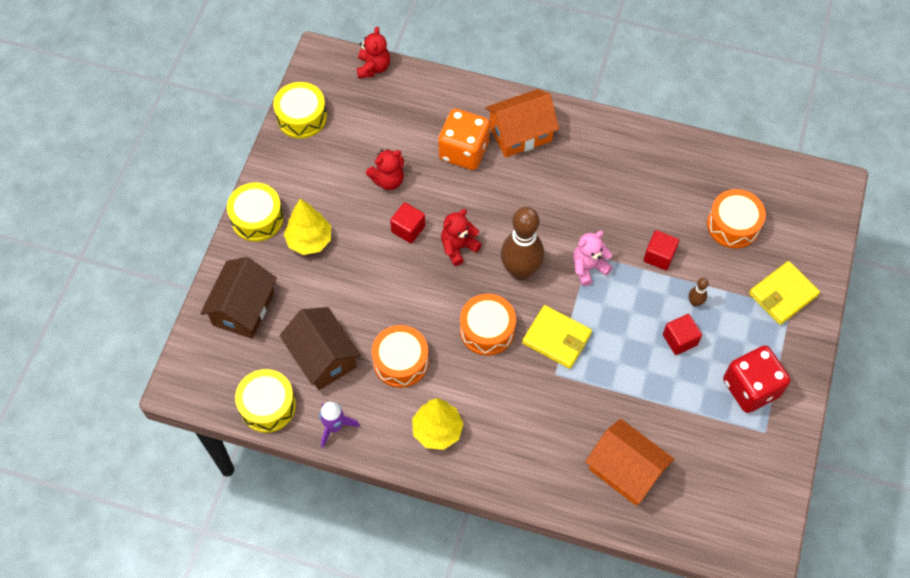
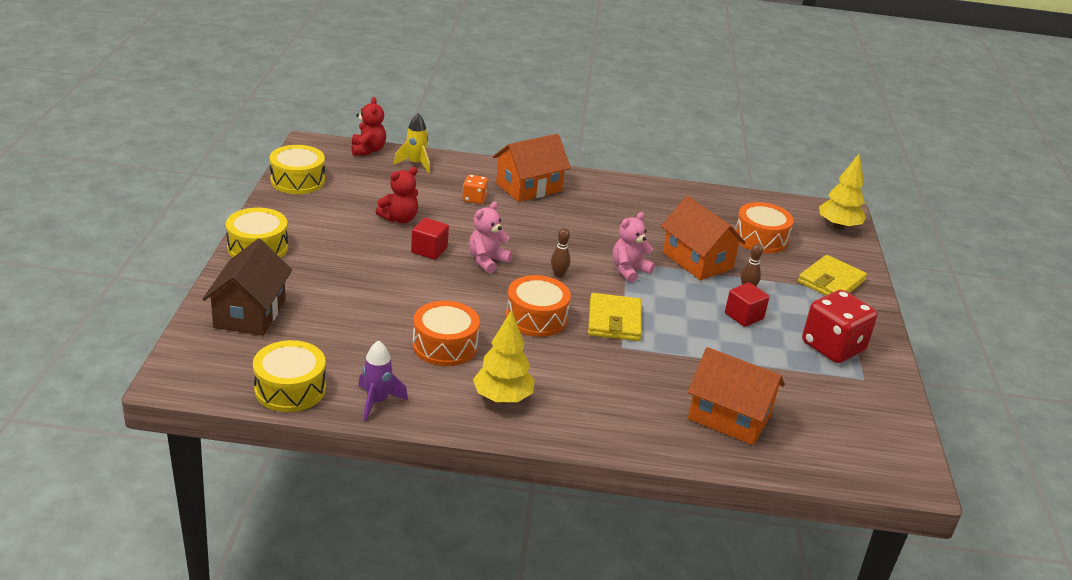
camera: 15 degrees left, 30 degrees down
(309, 241) = (320, 261): yellow tree -> yellow tree (838, 226)
(323, 357) = (352, 346): brown house -> none
(416, 92) = (416, 164): none -> yellow rocket
(458, 247) = (487, 261): red teddy bear -> pink teddy bear
(464, 151) = (474, 199): orange dice -> orange dice, size x0.50
(520, 270) = (558, 275): brown bowling pin -> brown bowling pin, size x0.42
(556, 338) = (614, 321): yellow wallet -> yellow wallet turned 75 degrees clockwise
(659, 256) = (697, 260): red cube -> orange house

